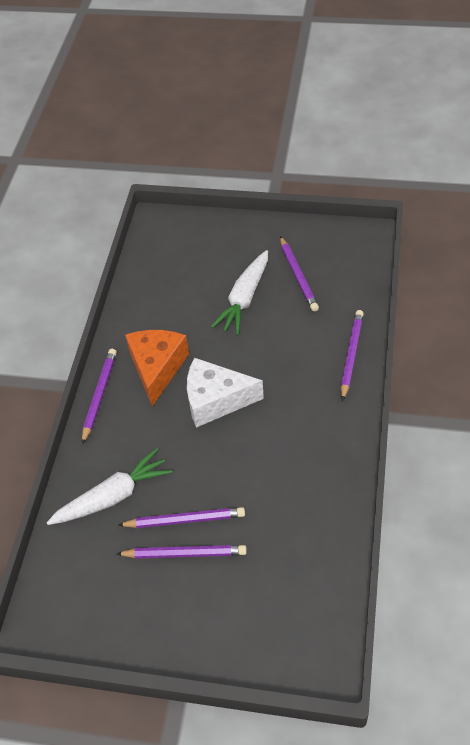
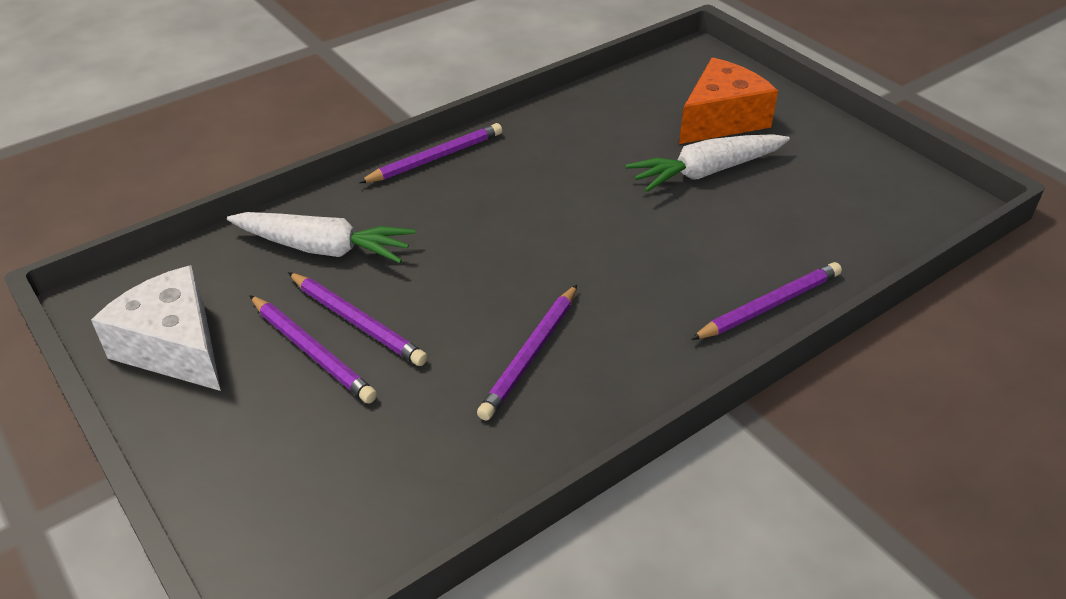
camera: 40 degrees right, 10 degrees down
(157, 368) = (524, 172): orange cheese -> orange cheese (721, 119)
(216, 400) = (544, 240): white cheese -> white cheese (174, 347)
(298, 276) = (803, 189): purple pencil -> purple pencil (530, 355)

